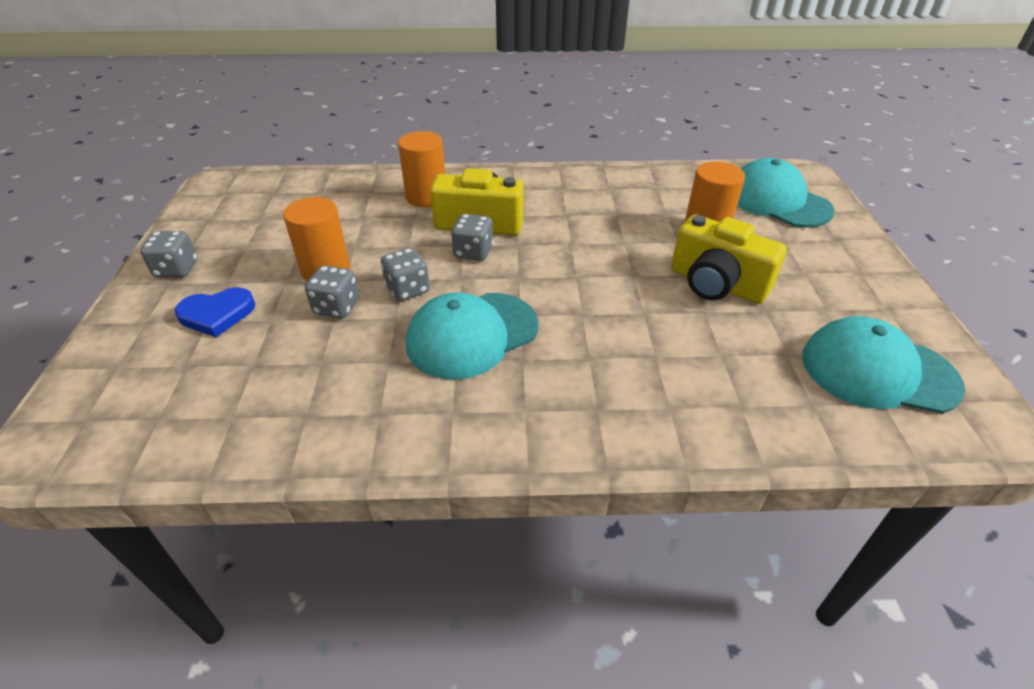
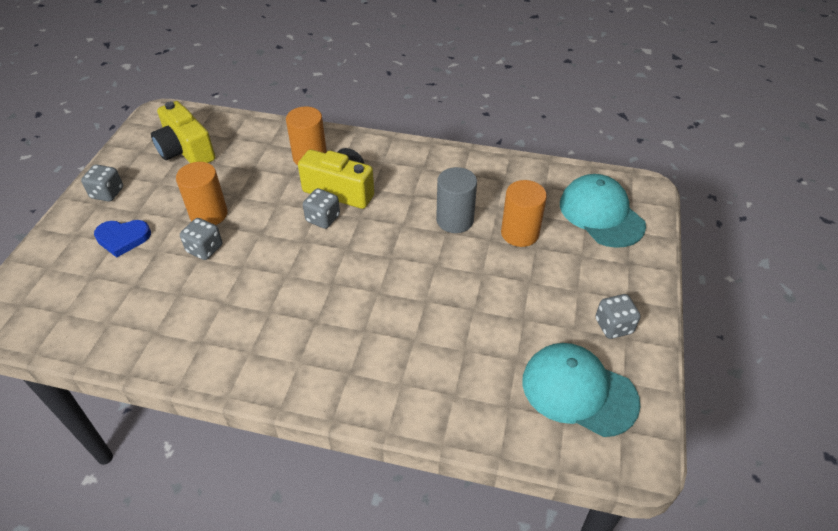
camera: 15 degrees right, 5 degrees up
(407, 289) = (260, 243): grey dice -> grey dice (613, 326)
(472, 335) = (289, 293): turquoise cap -> none
(627, 230) = (455, 220): none -> grey cylinder
(716, 284) = (498, 286): yellow camera -> yellow camera (186, 151)

